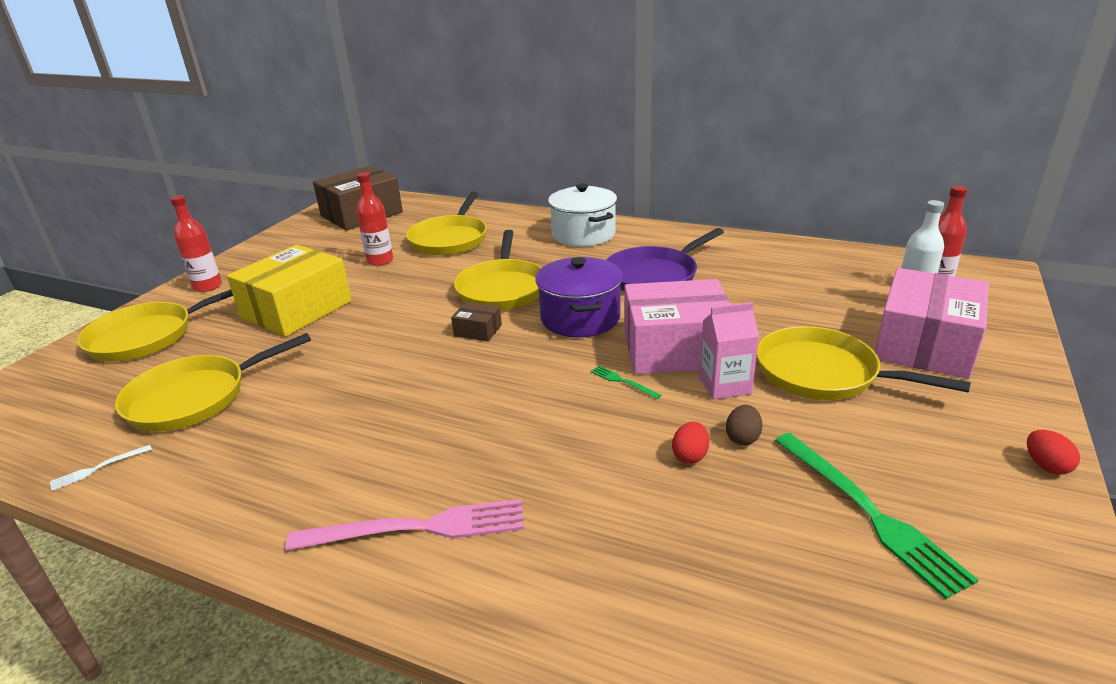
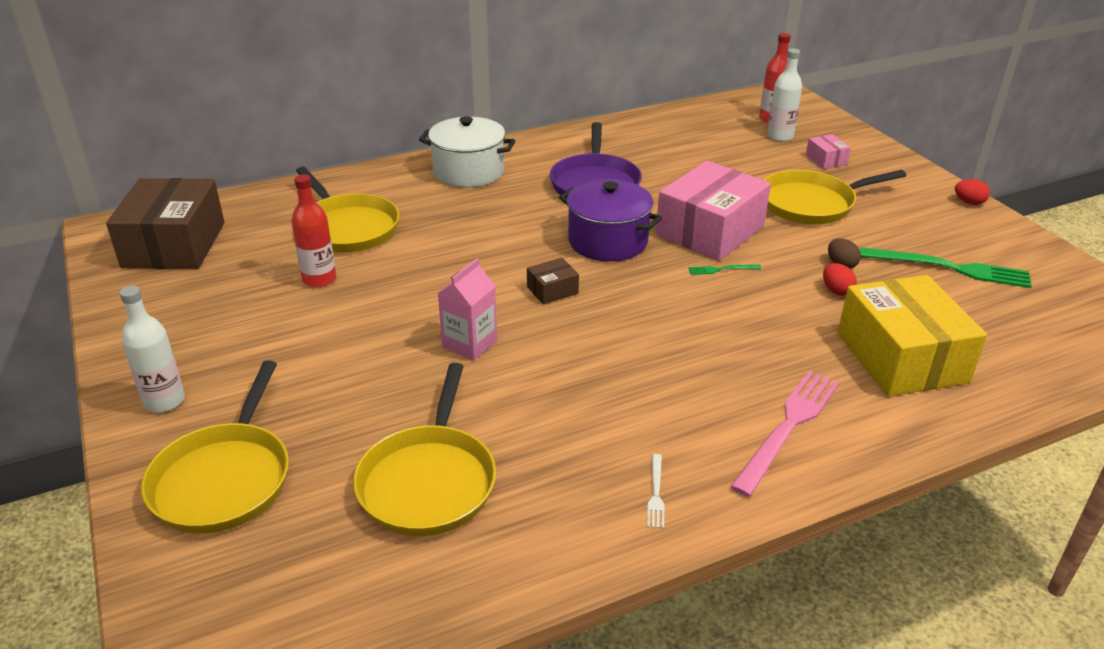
camera: 50 degrees left, 5 degrees up
(98, 468) = (481, 579): white fork -> white fork (656, 493)
(207, 286) = (164, 401): red bottle -> white bottle
(297, 309) = (340, 363): yellow box -> yellow box (901, 357)
(502, 288) = (498, 248): yellow pan -> none
(724, 385) = (778, 239): pink carton -> pink carton (469, 344)
(925, 344) = (826, 160): pink box -> pink box, size x0.43

